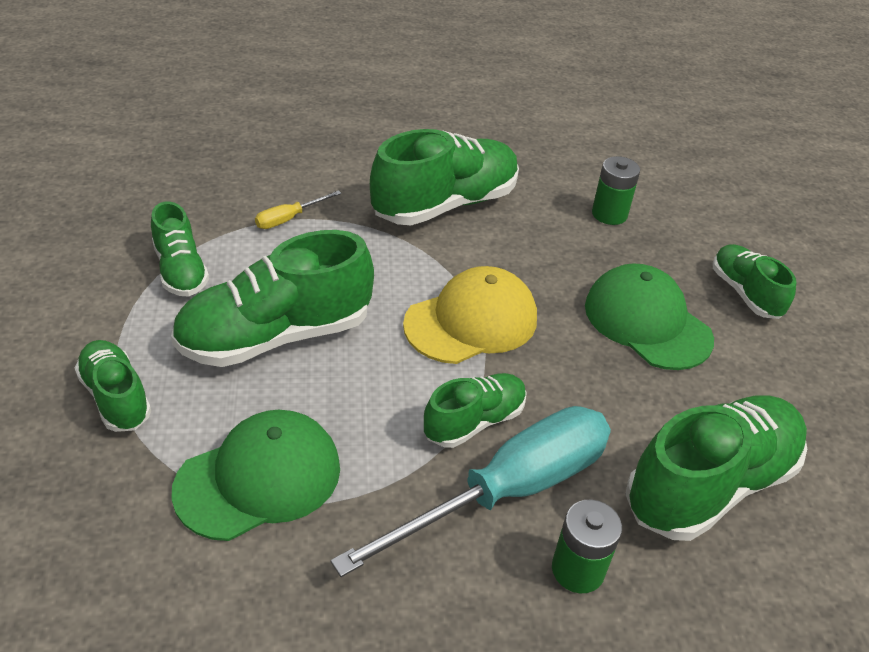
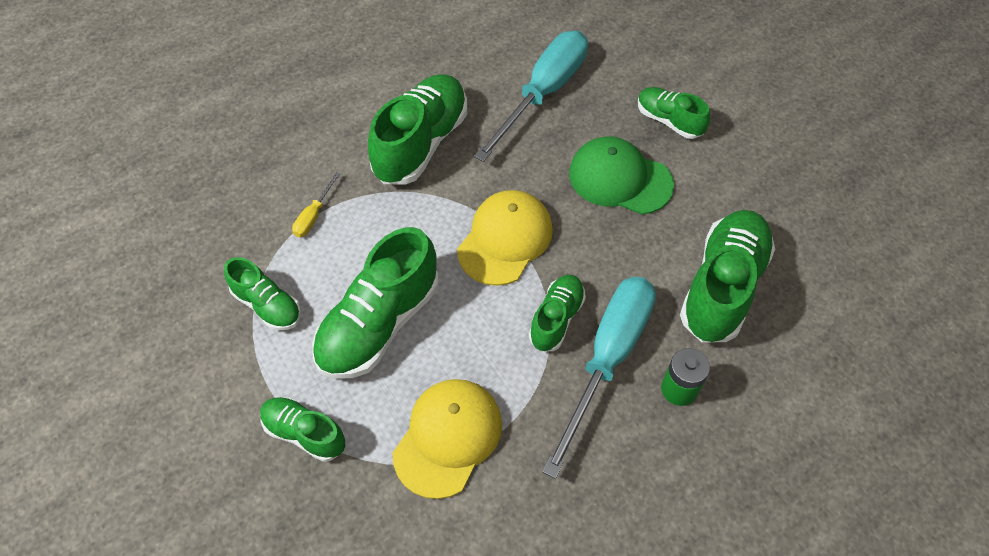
camera: 25 degrees left, 15 degrees up
(259, 478) = (448, 438): green cap -> yellow cap
(609, 214) = (543, 94): green battery -> turquoise screwdriver

